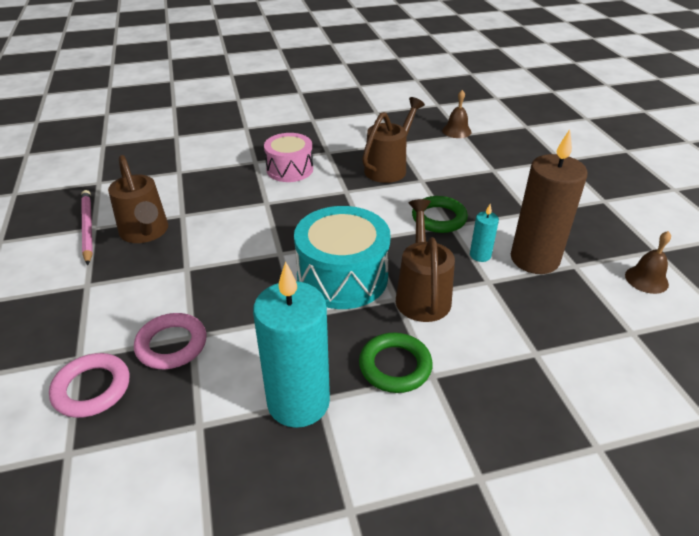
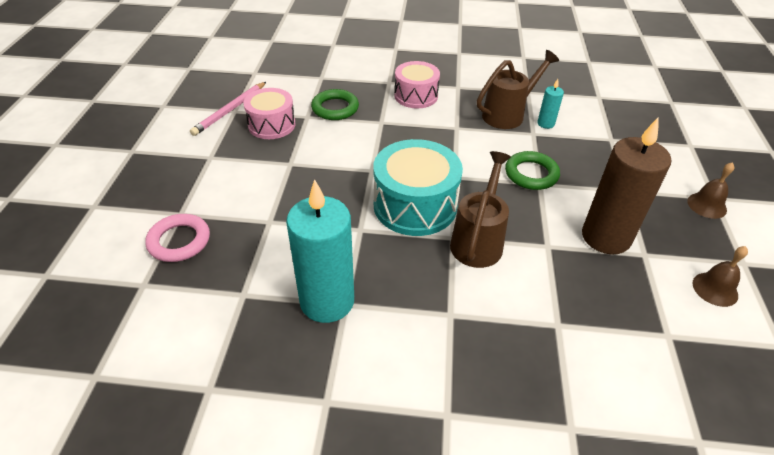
camera: 20 degrees right, 5 degrees up
(88, 228) = (230, 110): pink pencil -> pink pencil turned 150 degrees counterclockwise
(145, 233) = (271, 125): brown watering can -> pink drum
(171, 345) = (251, 224): pink ring -> none
(395, 366) = (422, 296): green ring -> green ring (335, 108)
(456, 131) = (594, 92): brown bell -> brown bell (706, 205)
(480, 255) = (553, 219): turquoise candle -> turquoise candle (545, 123)

